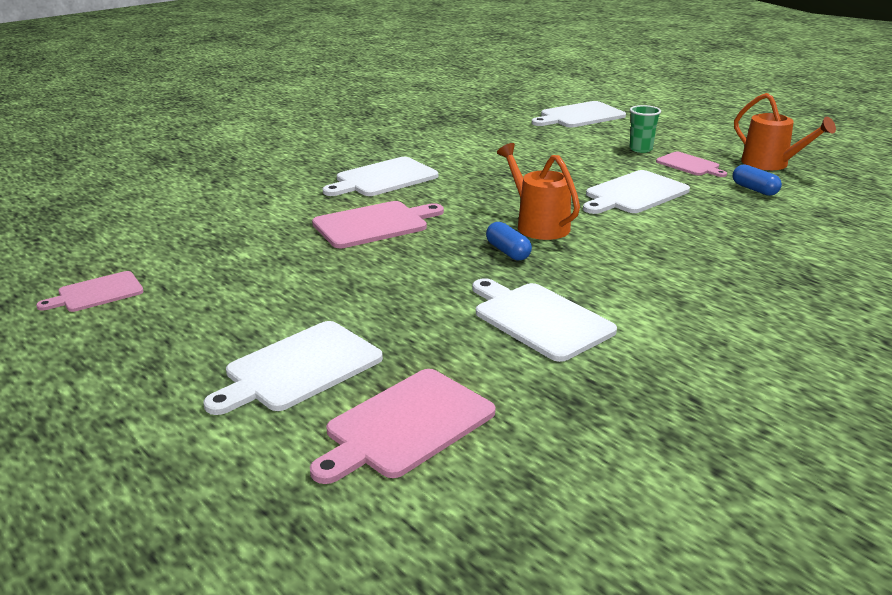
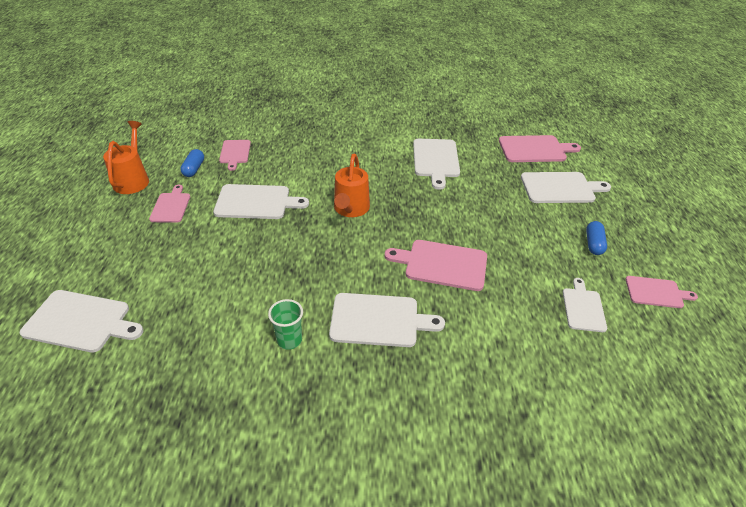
camera: 140 degrees left, 15 degrees up
(190, 249) = (583, 308): none -> white cutting board
(508, 252) = (395, 200): blue capsule -> blue capsule (593, 244)
(640, 149) = (155, 240): green cup -> green cup (289, 340)
(765, 216) = (235, 153): none -> pink cutting board

